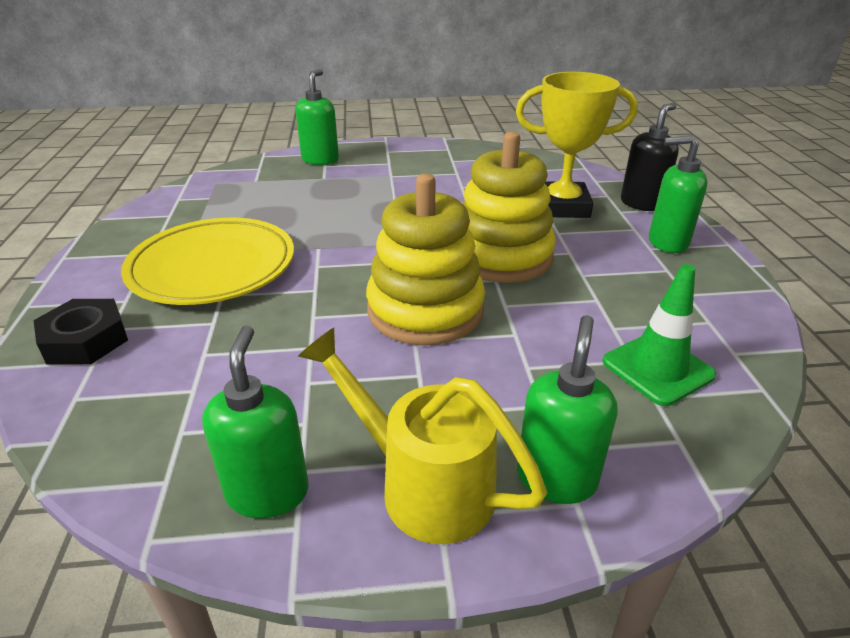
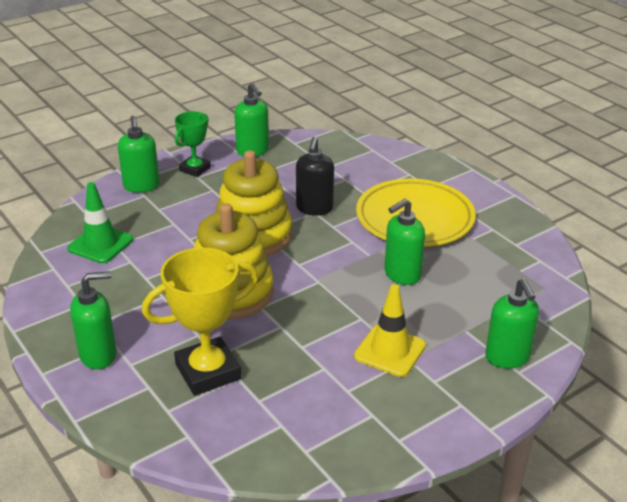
camera: 150 degrees right, 0 degrees up
(85, 340) = (411, 166): black nut -> none
(314, 222) = (402, 275): none -> green soap dispenser
(399, 182) = (390, 351): none -> yellow traffic cone
(423, 485) = (195, 169): yellow watering can -> green trophy
(642, 203) = (128, 408): black soap dispenser -> black soap dispenser (314, 208)

